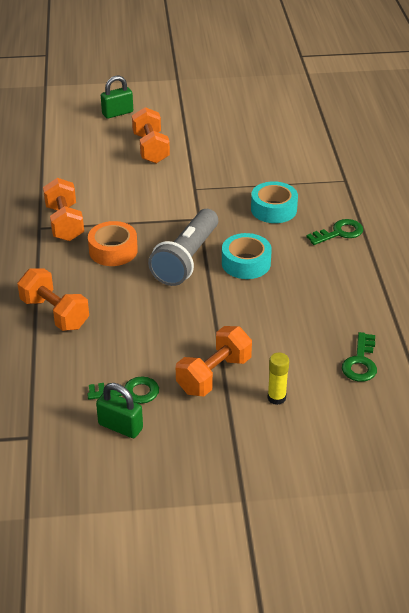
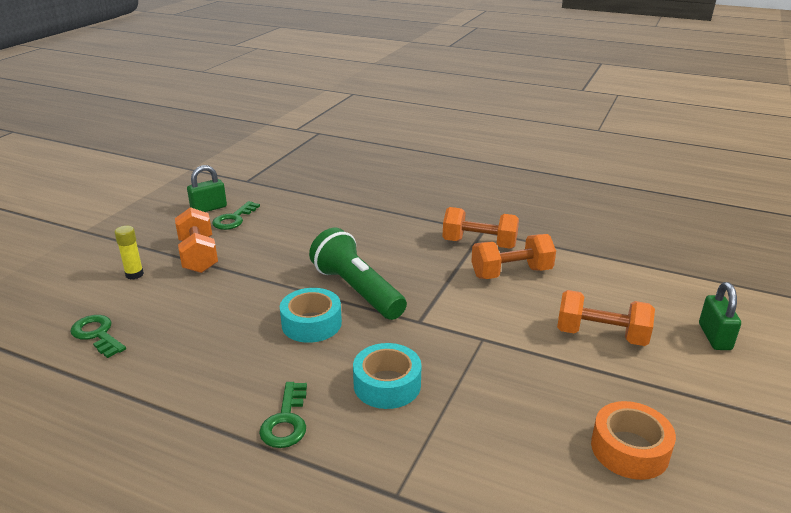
camera: 120 degrees right, 10 degrees down
(55, 313) = (355, 212): orange dumbbell -> orange dumbbell (511, 273)
(113, 250) = (411, 256): orange tape -> orange tape (629, 449)
(186, 259) = (356, 290): grey flashlight -> green flashlight

